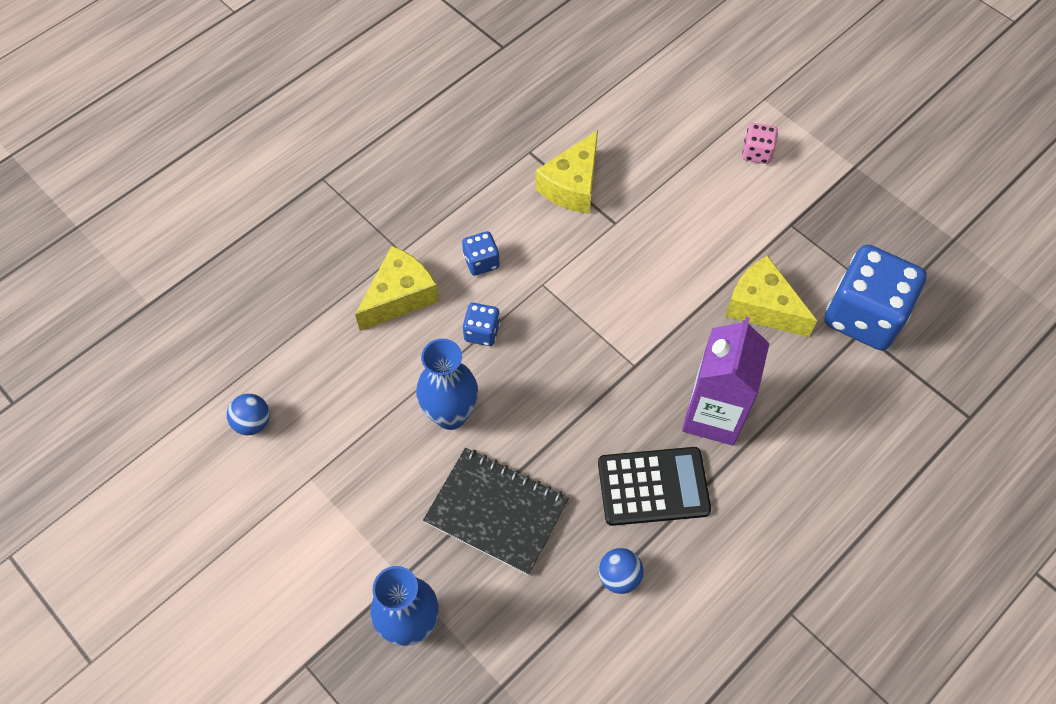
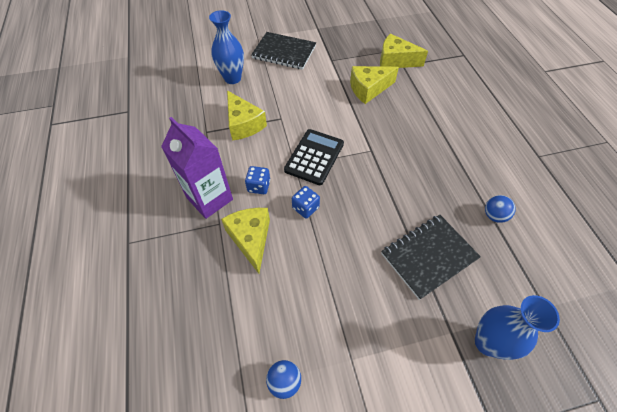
camera: 60 degrees left, 5 degrees down
(451, 414) = (351, 250): blue vase -> blue vase (232, 78)
(653, 487) = (446, 176): black calculator -> black calculator (314, 157)
(713, 415) = (418, 134): purple carton -> purple carton (210, 199)
(757, 153) = (284, 52): pink dice -> black notebook
(863, 316) = (395, 61): blue dice -> yellow cheese

